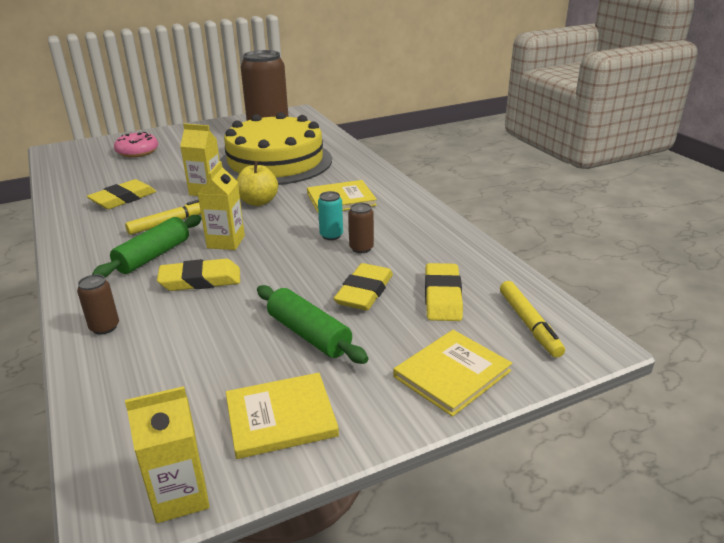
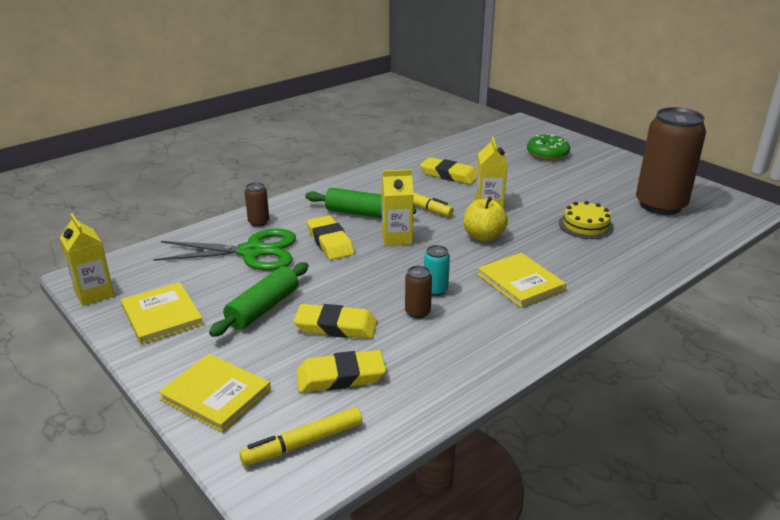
camera: 75 degrees right, 0 degrees up
(137, 152) = (547, 154): pink donut -> green donut
(178, 336) = (252, 252): none -> green scissors
(275, 162) = (585, 225): yellow cake -> yellow cake, size x0.41

